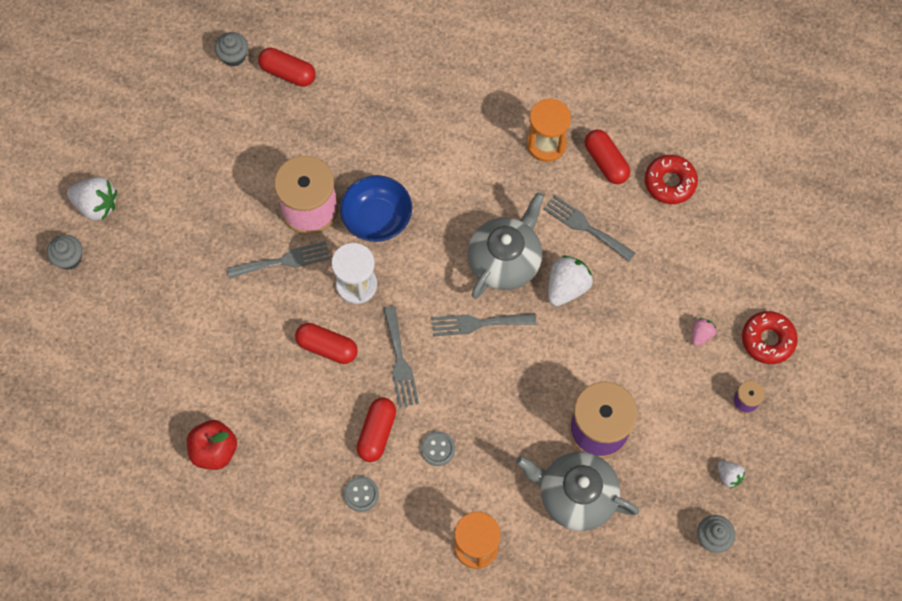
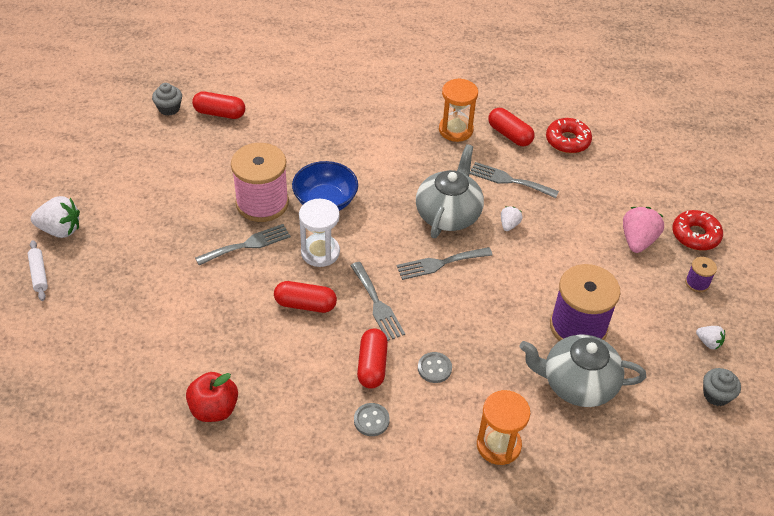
camera: 15 degrees left, 20 degrees down
(69, 258) = (39, 274): grey cupcake -> white rolling pin
(567, 287) = (509, 225): white strawberry -> white strawberry, size x0.55
(701, 334) = (637, 240): pink strawberry -> pink strawberry, size x1.82

